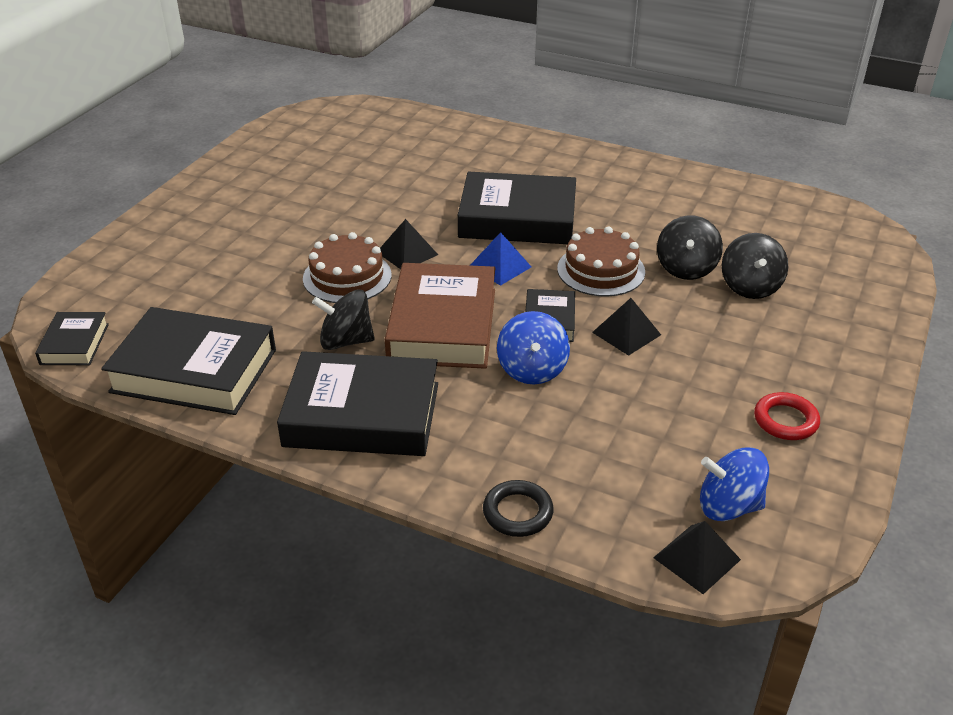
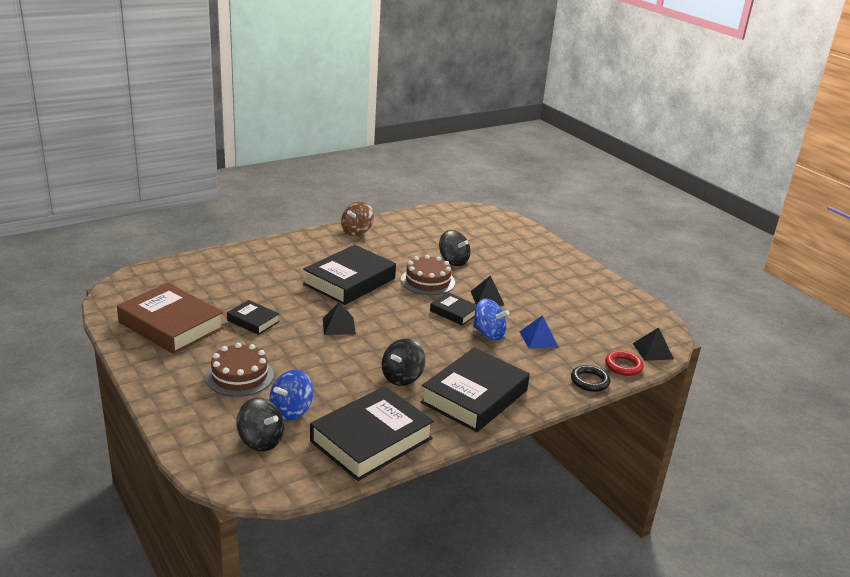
camera: 60 degrees left, 10 degrees down
(74, 344) = (283, 480): black book -> black book (253, 321)
(347, 277) = (337, 353): brown cake -> brown cake (240, 376)
(442, 325) = (422, 342): brown book -> brown book (171, 325)
(500, 267) = (389, 305): blue pyramid -> blue pyramid (538, 339)
(647, 173) = (357, 231): none -> brown spinning top
(728, 506) = (628, 329): blue spinning top -> blue spinning top (291, 411)
(750, 287) = (486, 254): black spinning top -> black spinning top (261, 440)
(785, 420) = (586, 292): red ring -> red ring (623, 366)

